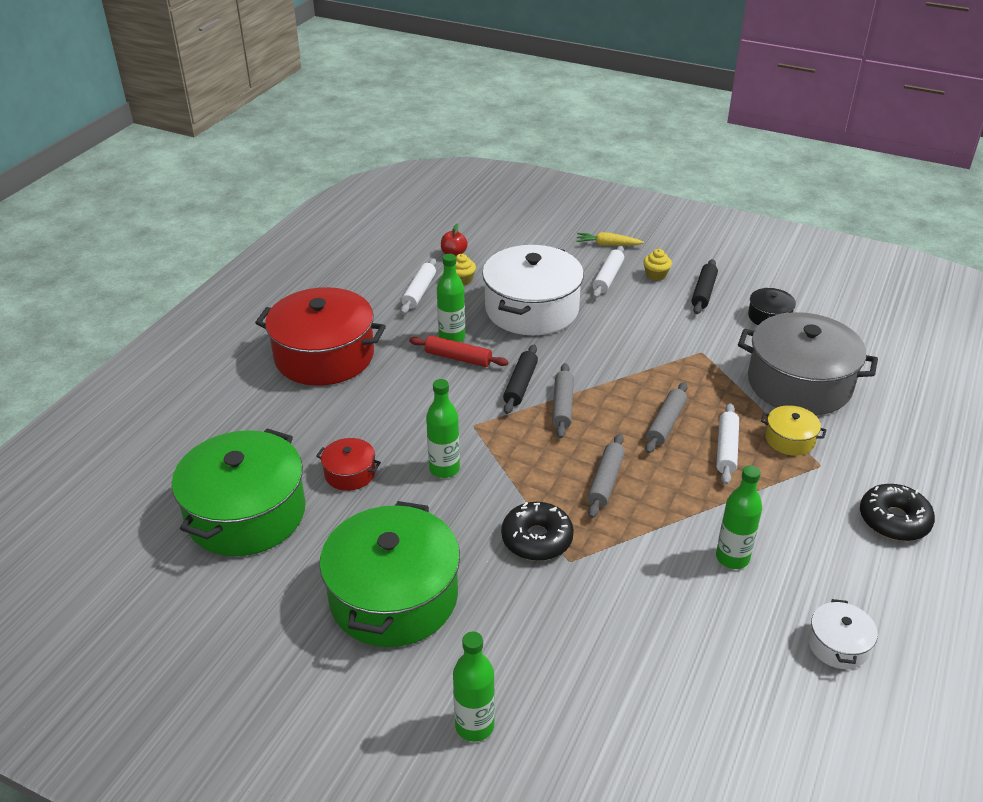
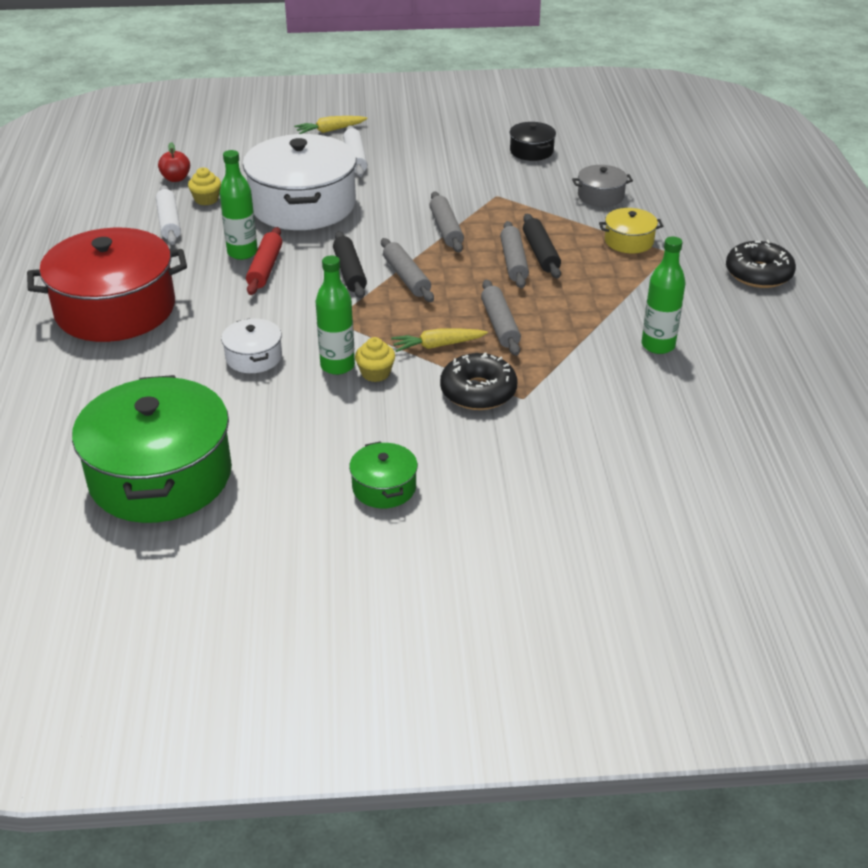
camera: 30 degrees left, 0 degrees up
(350, 473) = (242, 402): red pot -> none
(394, 596) = (384, 487): green pot -> green pot, size x0.45
(458, 358) = (265, 268): red rolling pin -> red rolling pin turned 75 degrees counterclockwise
(474, 726) = (552, 556): green bottle -> none
(538, 481) = (437, 345): none -> yellow carrot
(632, 371) = (446, 229): none -> grey rolling pin
(656, 275) = (400, 144): yellow cupcake -> yellow cupcake (375, 373)
(703, 292) = (456, 147): black rolling pin -> black rolling pin (540, 253)
(726, 449) = (583, 265): white rolling pin -> none
(799, 383) = (600, 196): grey pot -> grey pot, size x0.45
(838, 645) = (790, 377): white pot -> white pot (254, 357)

